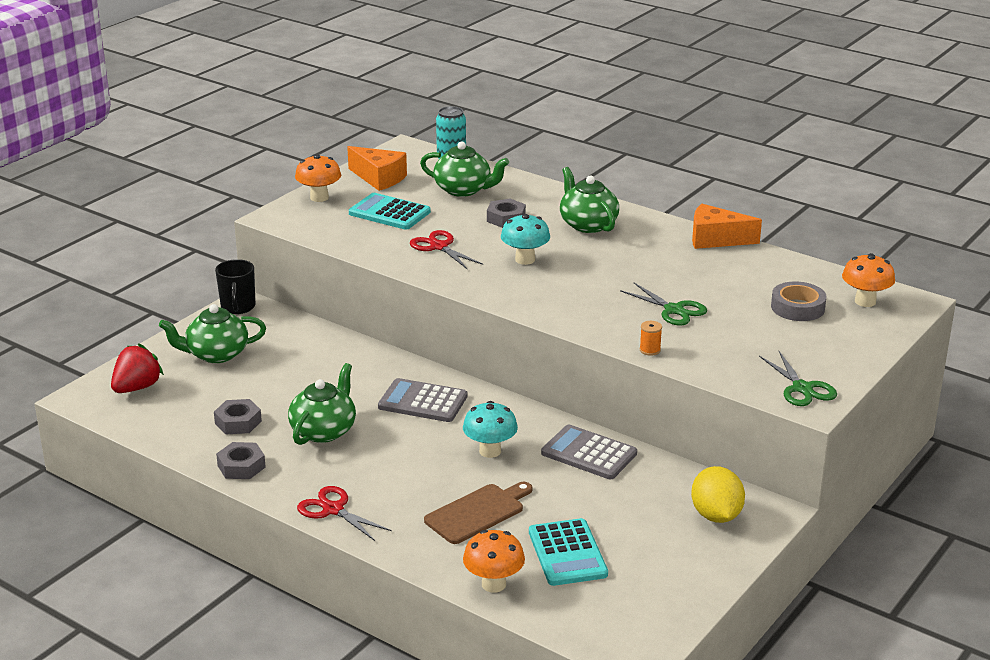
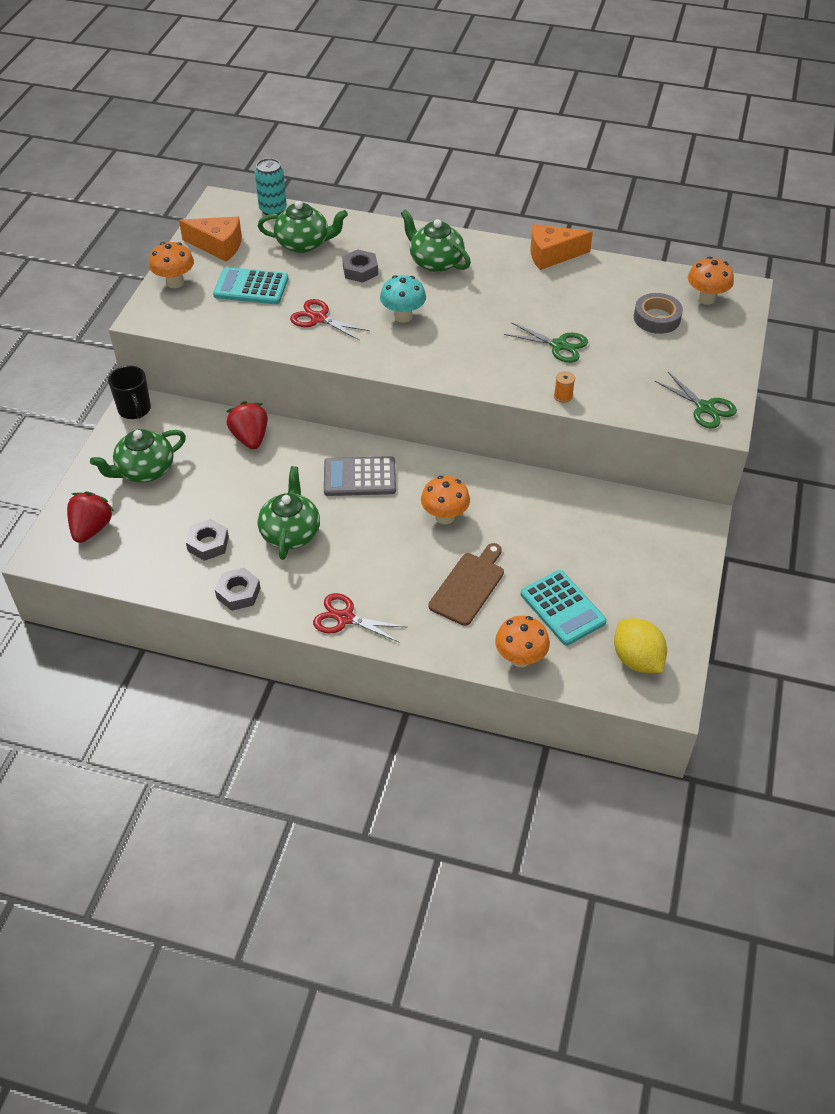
camera: 20 degrees left, 20 degrees up
(334, 349) = (250, 438): none -> red strawberry
(490, 451) = (445, 516): turquoise mushroom -> orange mushroom
(589, 453) = (527, 497): grey calculator -> none
(716, 515) = (658, 534): yellow lemon -> yellow lemon (637, 659)

